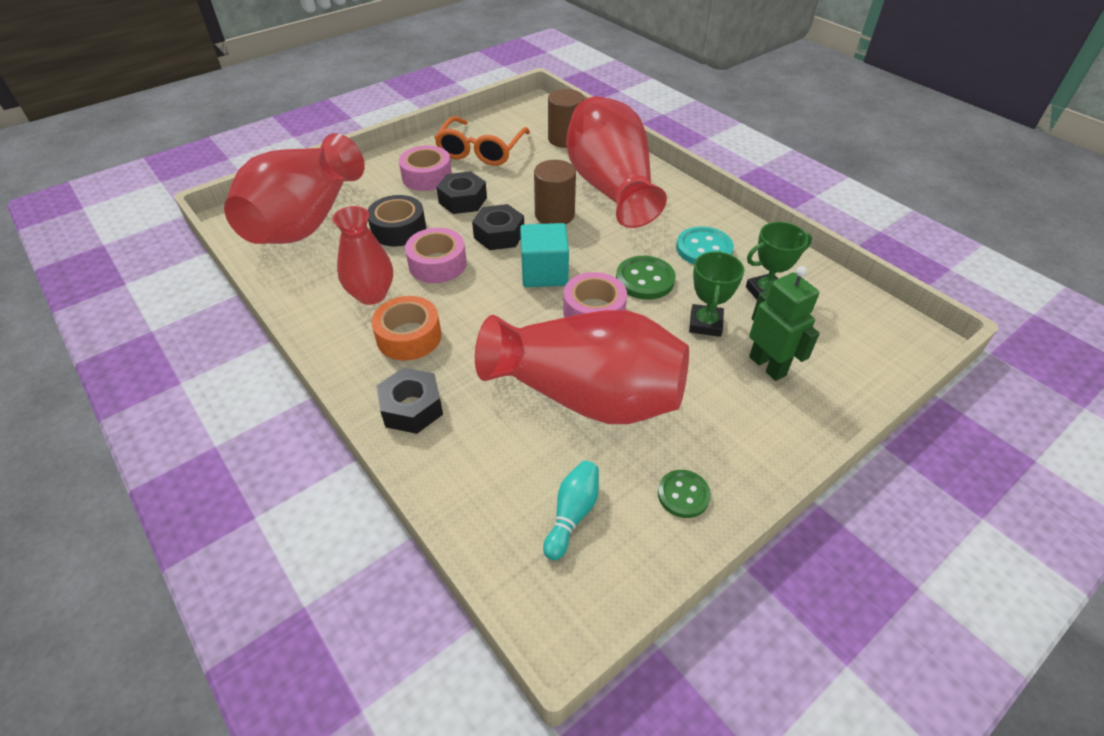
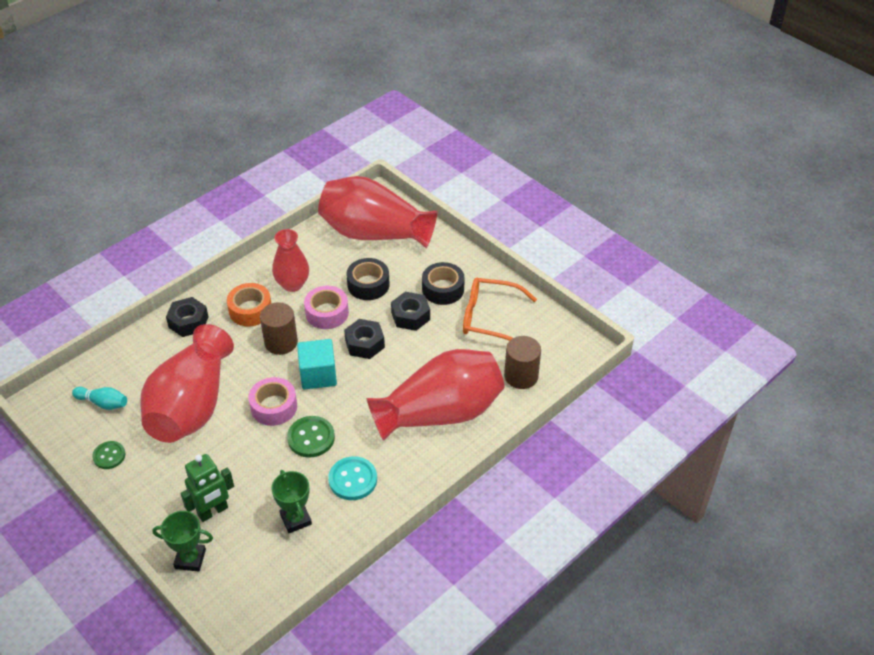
camera: 85 degrees right, 0 degrees up
(427, 177) = (443, 289): pink tape -> black tape
(554, 214) = (395, 376): brown cylinder -> brown cylinder (281, 342)
(705, 324) = (259, 475): green trophy -> green trophy (190, 559)

